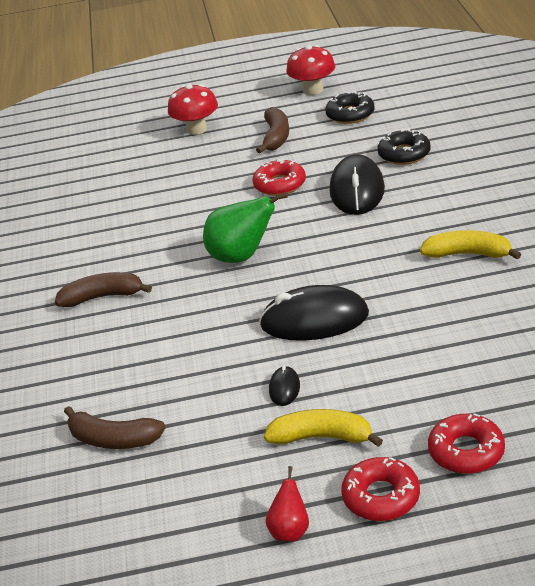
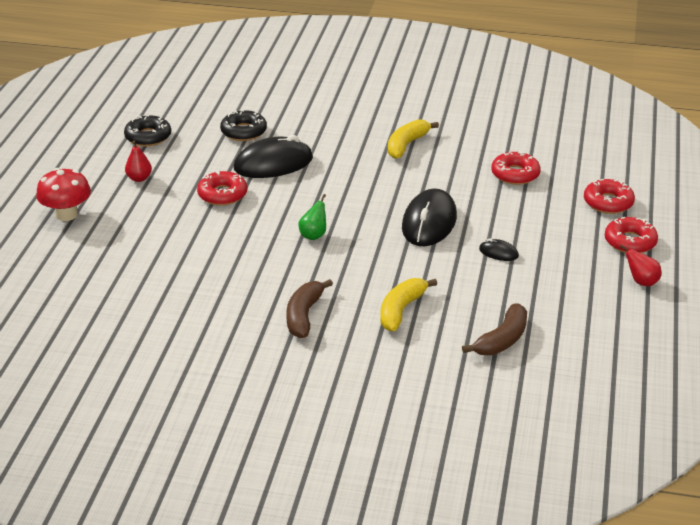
camera: 75 degrees left, 0 degrees up
(242, 257) = (314, 235): green pear -> green pear, size x0.54
(276, 137) = (139, 178): brown banana -> red pear
(313, 90) = (77, 142): red mushroom -> none
(322, 437) = (561, 249): yellow banana -> yellow banana (401, 310)
(357, 190) = (273, 164): black mouse -> black mouse turned 45 degrees counterclockwise
(471, 352) = (515, 174): none -> red donut

